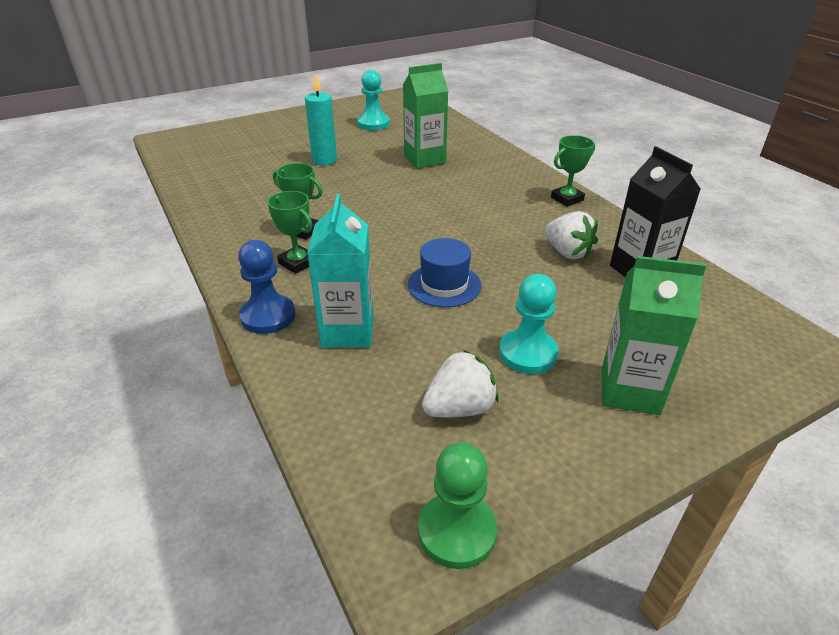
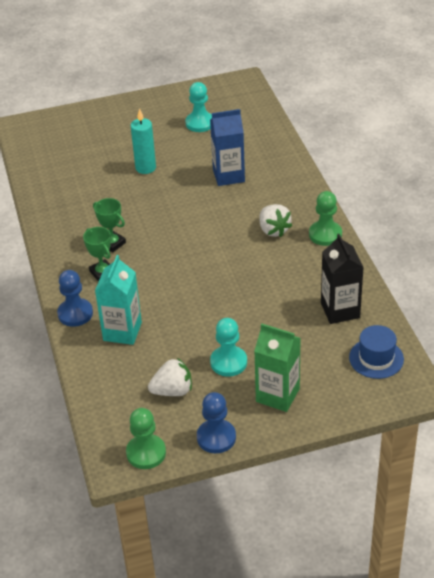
camera: 15 degrees right, 5 degrees up
(424, 159) = (228, 176): green carton -> blue carton
(444, 285) = (196, 304): blue hat -> blue hat (376, 358)
(567, 199) = (325, 234): green trophy -> green pawn
(567, 252) = (296, 287): white strawberry -> white strawberry (273, 230)
(571, 478) = (216, 437): none -> blue pawn

